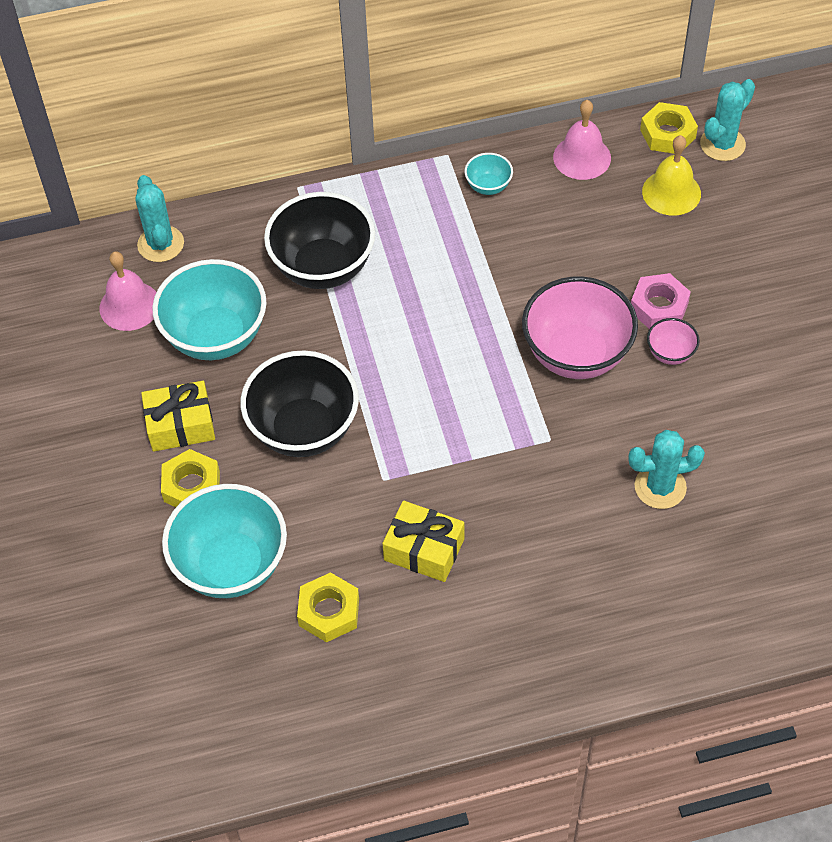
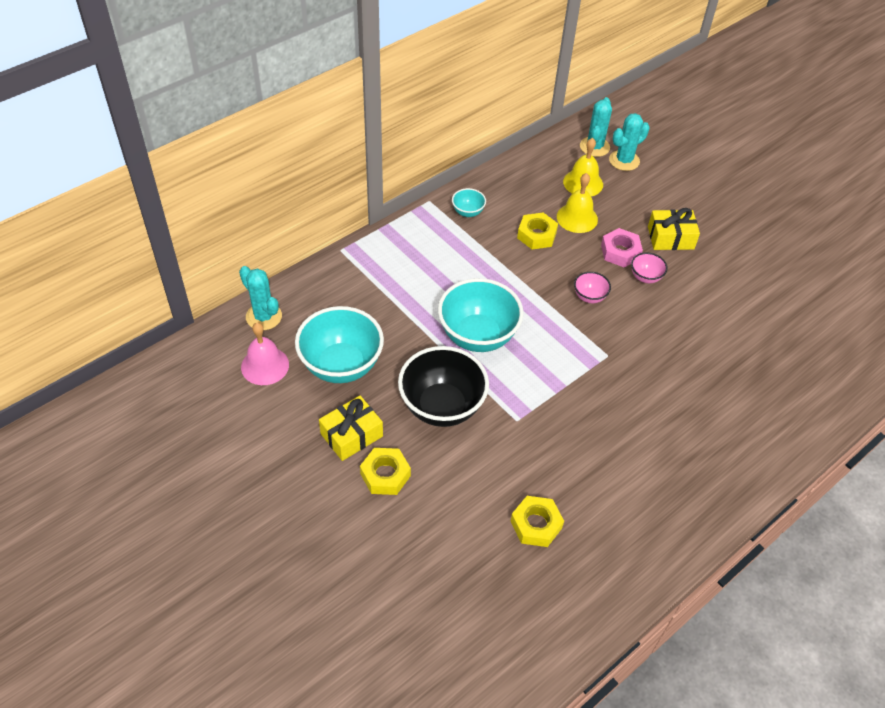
camera: 30 degrees left, 5 degrees down
(231, 565) = (447, 520): turquoise bowl -> turquoise bowl (478, 336)
(323, 267) = (390, 296): black bowl -> none
(424, 549) = (573, 457): yellow gift -> yellow gift (670, 238)
(576, 354) = (589, 297): pink bowl -> pink bowl, size x0.46
(582, 157) = (515, 178): pink bell -> none
(630, 240) = (577, 218): none -> yellow bell
(660, 487) = (693, 360): turquoise cactus -> turquoise cactus (624, 160)
(667, 134) = (558, 150): yellow nut -> yellow nut (536, 235)

